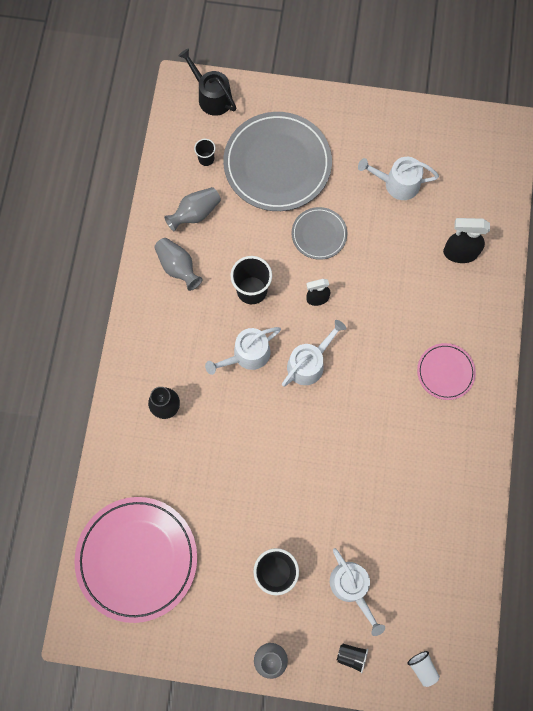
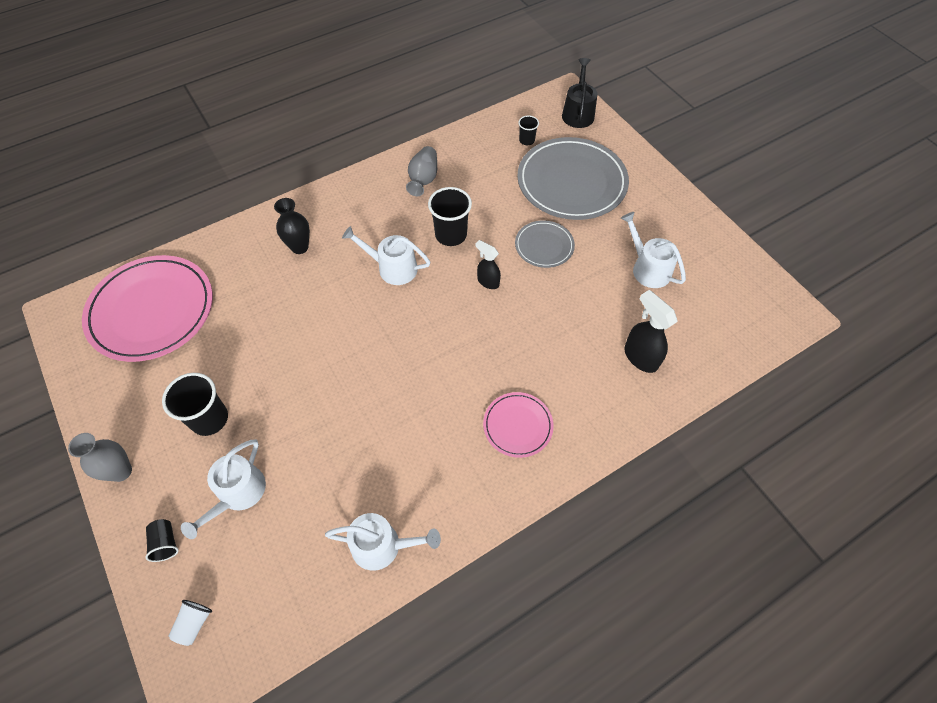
camera: 50 degrees right, 15 degrees down
(195, 213) = (477, 162): grey vase -> none
(309, 363) = (425, 314): white watering can -> white watering can (382, 546)

